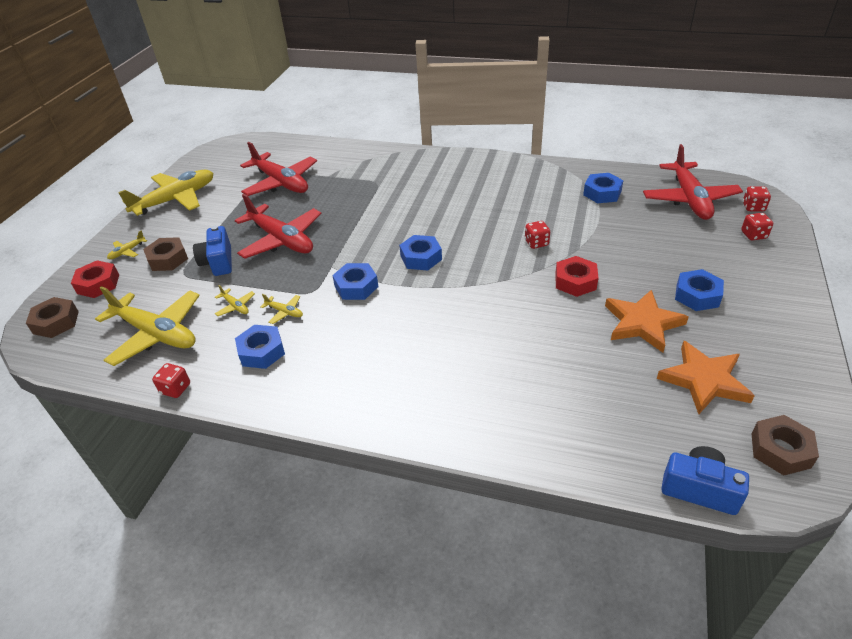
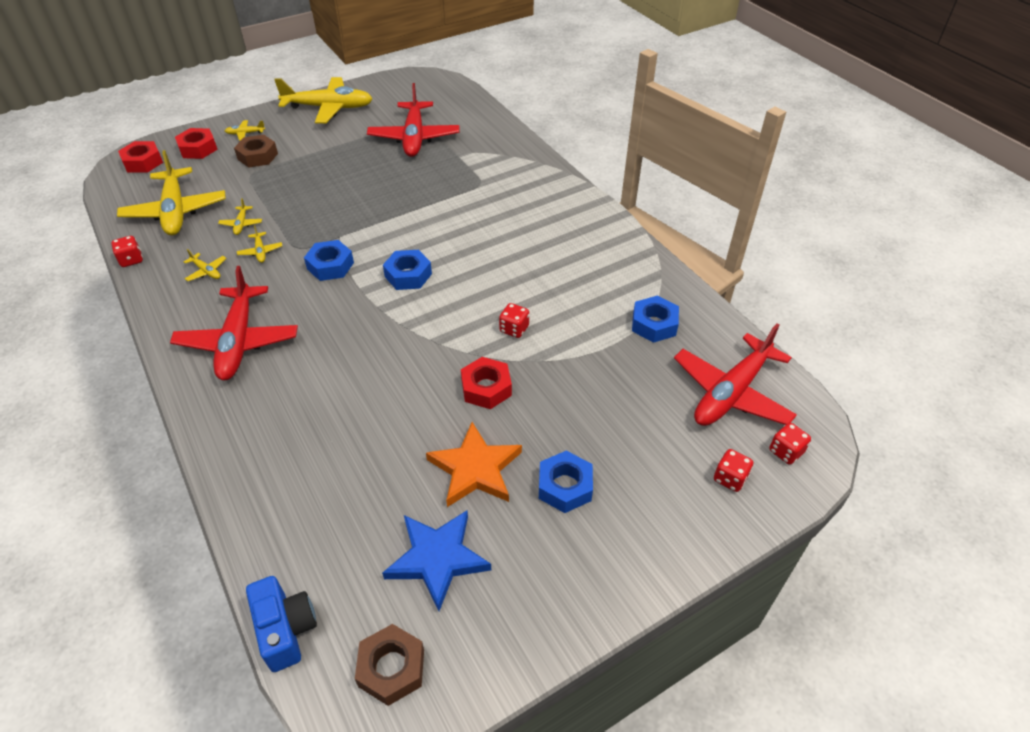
camera: 40 degrees right, 5 degrees up
(56, 322) = (143, 162): brown nut -> red nut
(218, 262) = (281, 180): blue camera -> none
(262, 351) = (206, 271): blue nut -> yellow plane
(282, 240) = (342, 190): red plane -> red plane (238, 341)
(704, 380) = (437, 558): orange star -> blue star

